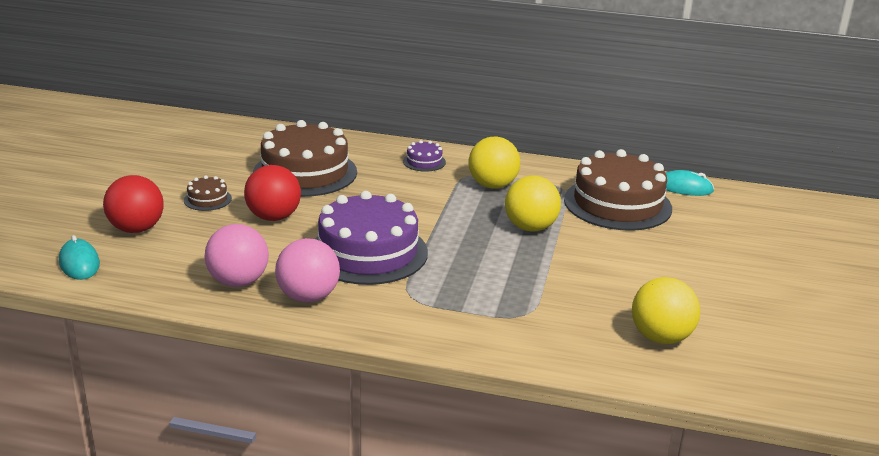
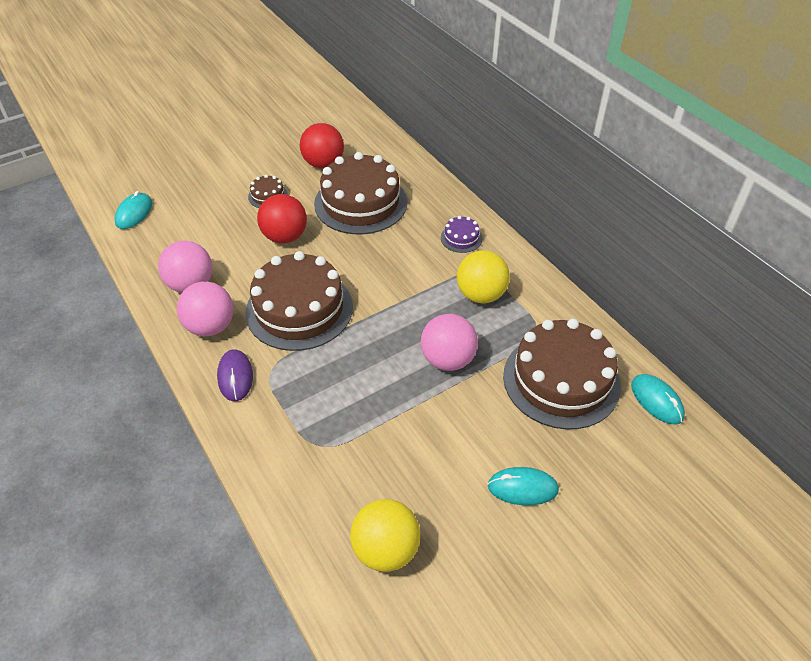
camera: 45 degrees right, 20 degrees up
(136, 229) = (196, 200): red ball -> red ball (323, 164)
(368, 252) = (299, 309): purple cake -> brown cake
(387, 314) = (235, 377): none -> purple mouse
(530, 228) = (447, 360): yellow ball -> pink ball
(684, 264) = (522, 488): none -> turquoise mouse

